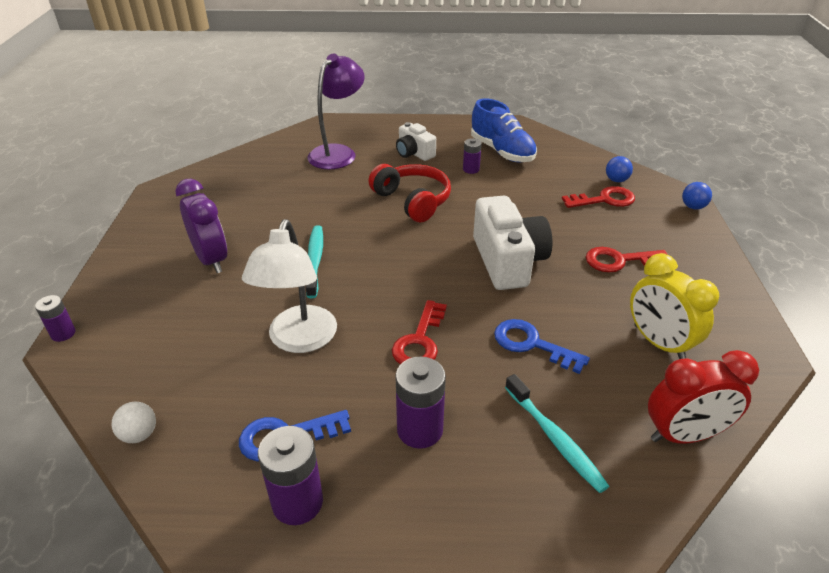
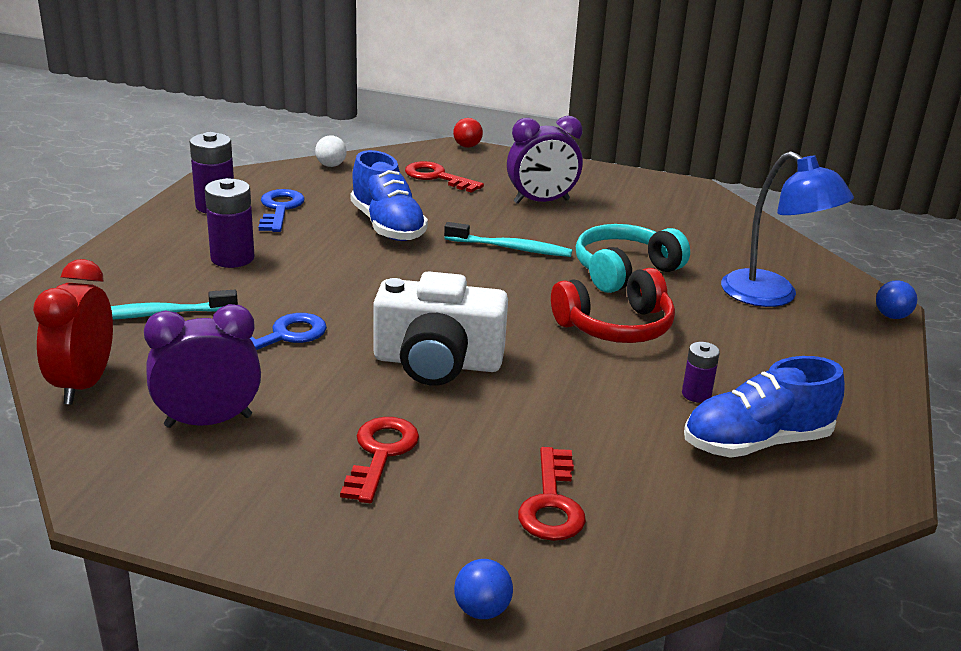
camera: 105 degrees right, 10 degrees down
(63, 333) = (467, 146): purple battery -> red ball
(299, 340) = (387, 226): white lamp -> blue shoe
(330, 205) = (624, 271): none -> turquoise headphones
(338, 153) = (772, 296): purple lamp -> blue lamp
(414, 153) = (762, 355): white camera -> none
(420, 340) = (340, 279): red key -> red key (437, 177)
(616, 180) = (615, 546): blue ball -> blue ball (891, 316)
(658, 343) = (208, 421): yellow clock -> purple clock

